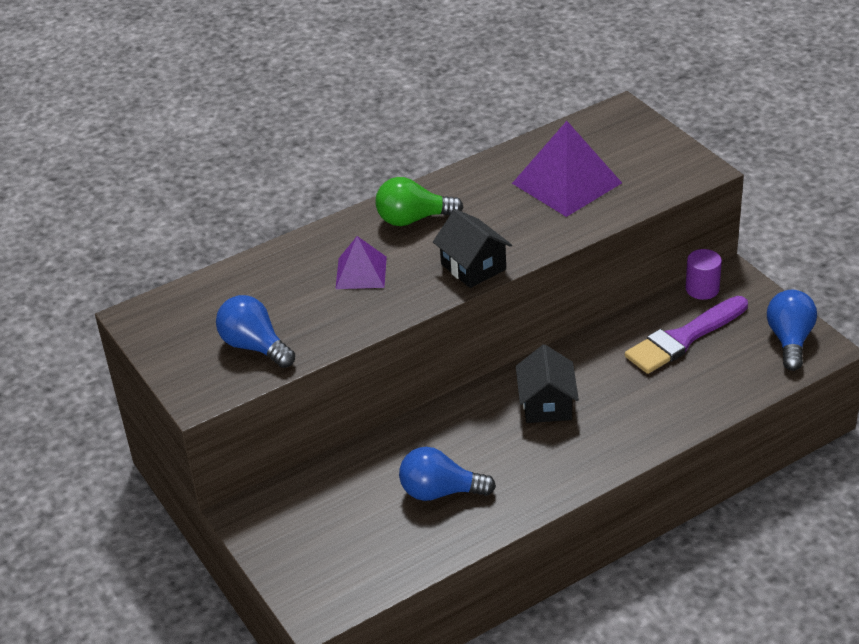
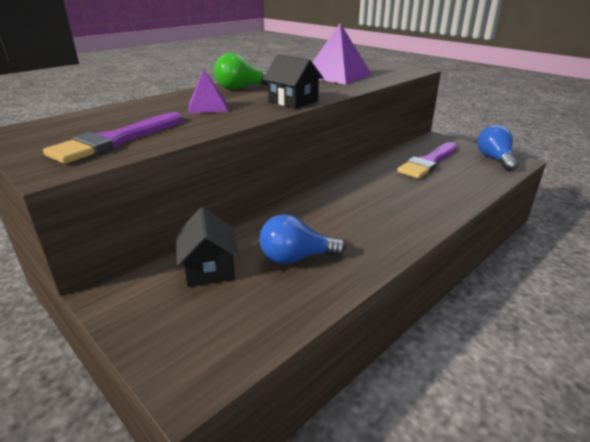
camera: 15 degrees left, 10 degrees down
(255, 346) = (116, 140): blue light bulb -> purple brush
(547, 404) = (357, 198): black house -> black house (209, 268)
(702, 289) = (423, 143): purple cylinder -> none

